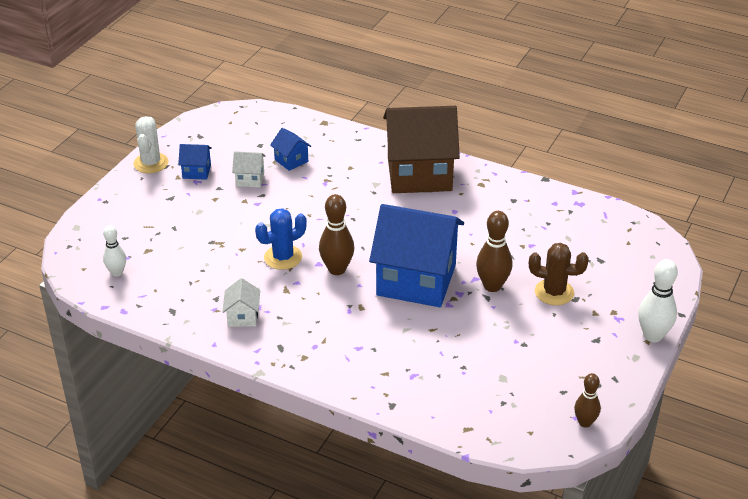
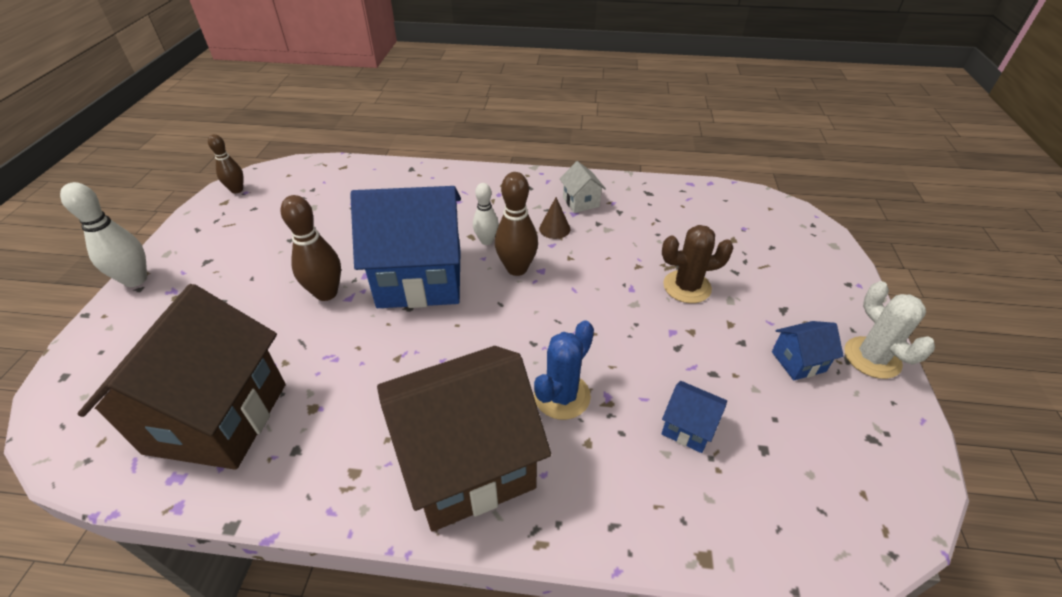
camera: 160 degrees right, 5 degrees up
(117, 272) = (735, 211): white bowling pin -> white bowling pin (486, 241)
(250, 179) = (716, 370): white house -> none
(283, 257) = (585, 267): blue cactus -> blue cactus (562, 396)
(285, 296) = (554, 229): none -> brown cone
(554, 292) = (247, 303): brown cactus -> brown cactus (687, 287)
(561, 225) = (217, 417): none -> brown house

